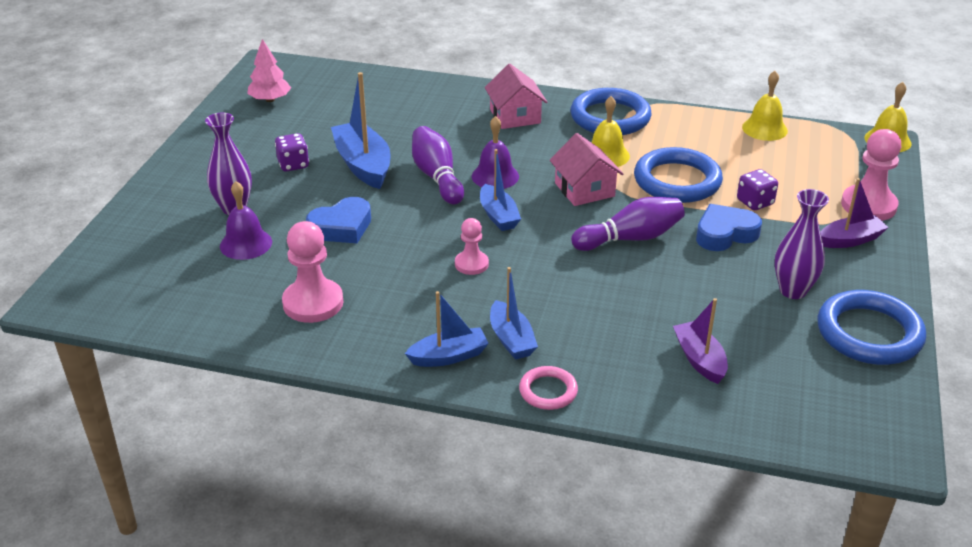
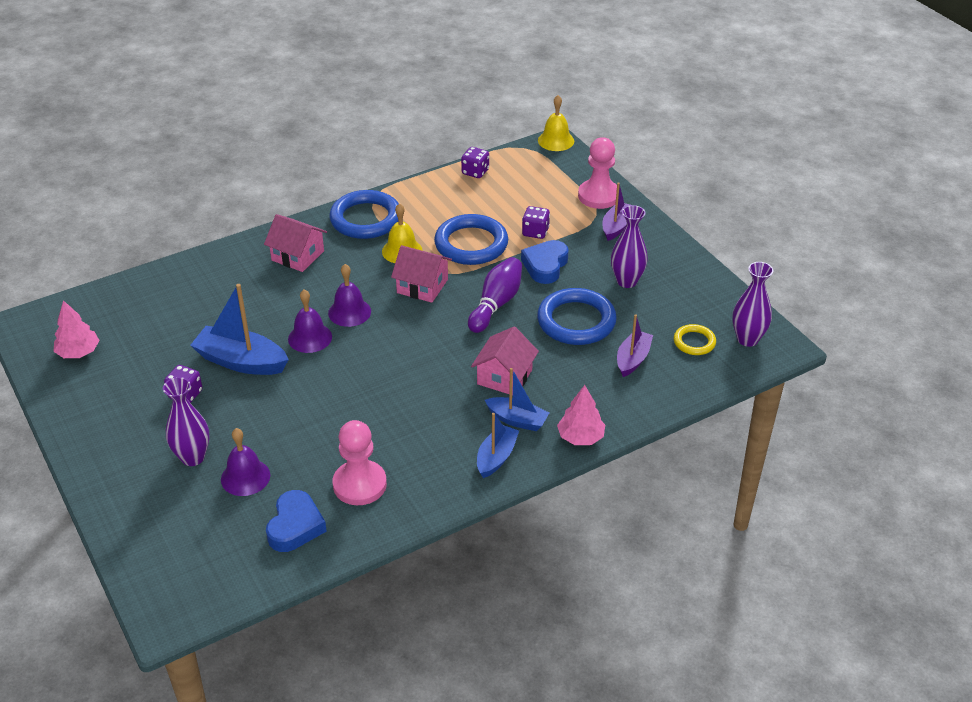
camera: 45 degrees left, 5 degrees up
(341, 227) = (297, 418): blue heart -> blue heart (295, 526)
(437, 177) = (310, 337): purple bowling pin -> purple bell
(471, 264) = (424, 386): pink pawn -> none
(498, 216) = (393, 340): blue boat -> none
(548, 391) = (580, 437): pink ring -> pink tree
(552, 299) = (504, 377): none -> pink house
(699, 359) = (633, 359): purple boat -> purple boat turned 90 degrees clockwise
(764, 129) = (475, 172): yellow bell -> purple dice
(791, 385) = (694, 342): none -> yellow ring
(860, 419) = (747, 339): none -> purple vase
(869, 333) = (694, 283): blue ring -> blue ring (576, 321)

